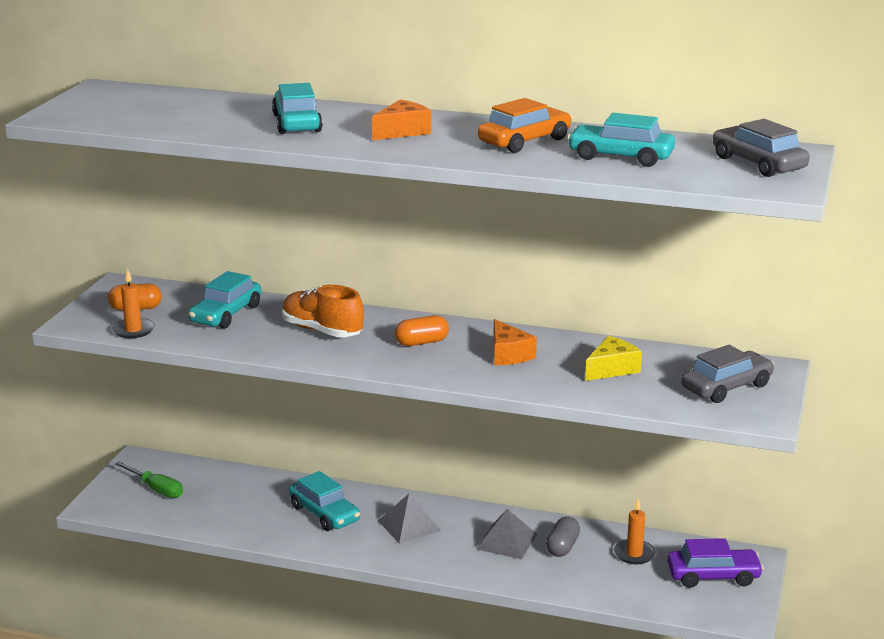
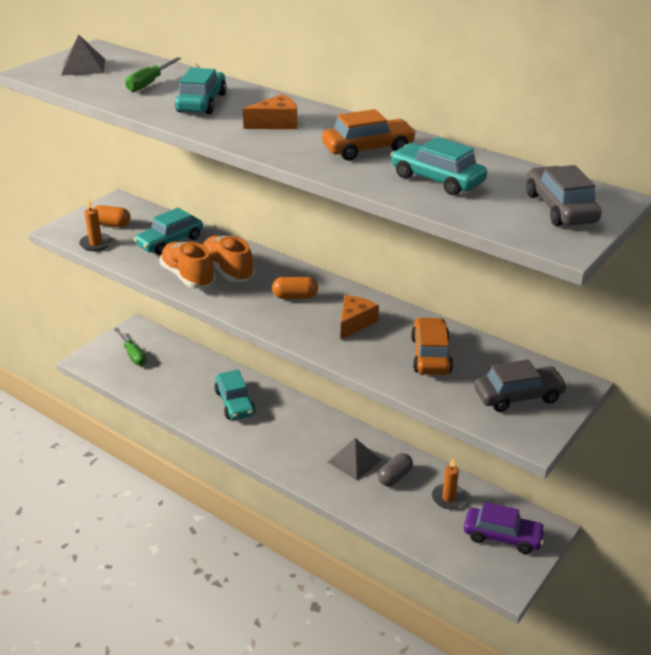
camera: 20 degrees right, 10 degrees up
(212, 113) = (149, 83): none -> green screwdriver
(279, 344) = (188, 277): none -> orange shoe
(409, 525) = (289, 428): grey pyramid -> grey pyramid (83, 67)
(508, 354) = (355, 323): orange cheese -> orange cheese turned 150 degrees counterclockwise
(612, 369) = (431, 355): yellow cheese -> orange car

